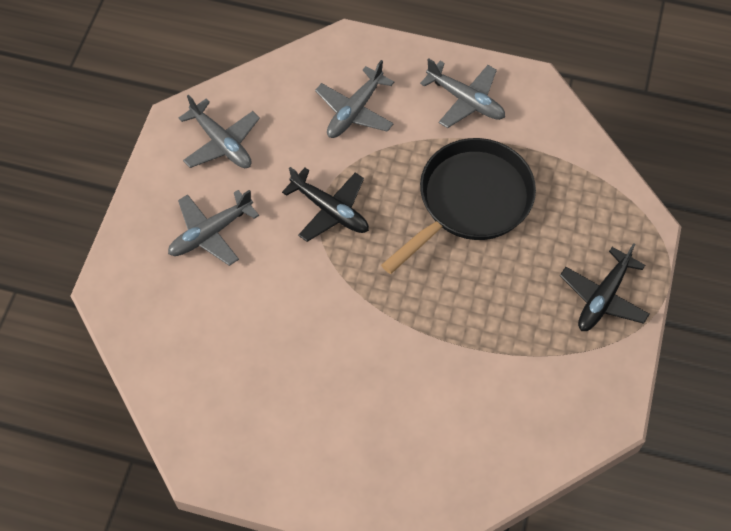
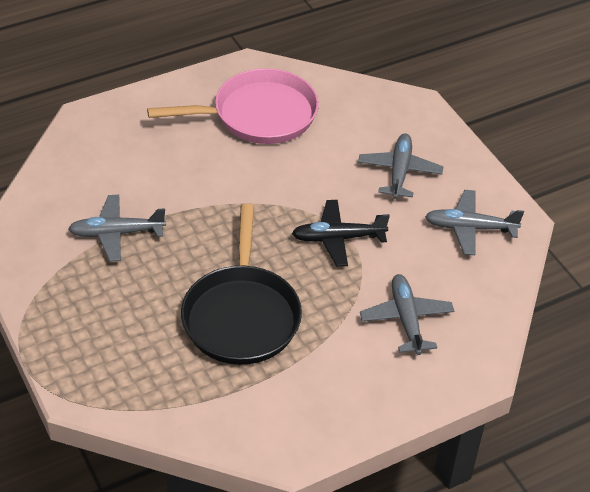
camera: 135 degrees right, 15 degrees down
(258, 391) = (258, 115): none -> pink pan
(466, 100) = (329, 393): grey plane -> grey plane (116, 233)
(603, 297) = (71, 316): black plane -> none

